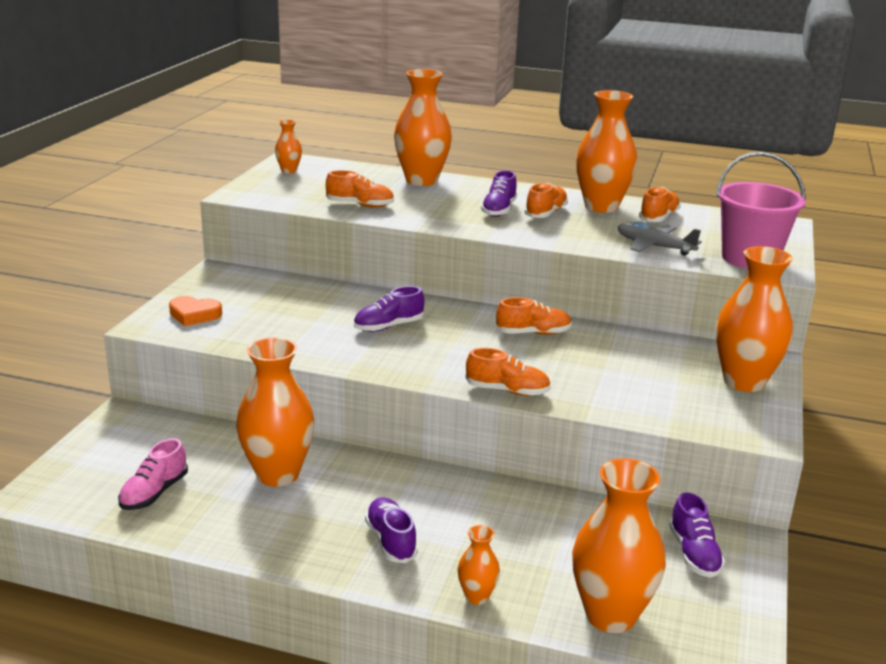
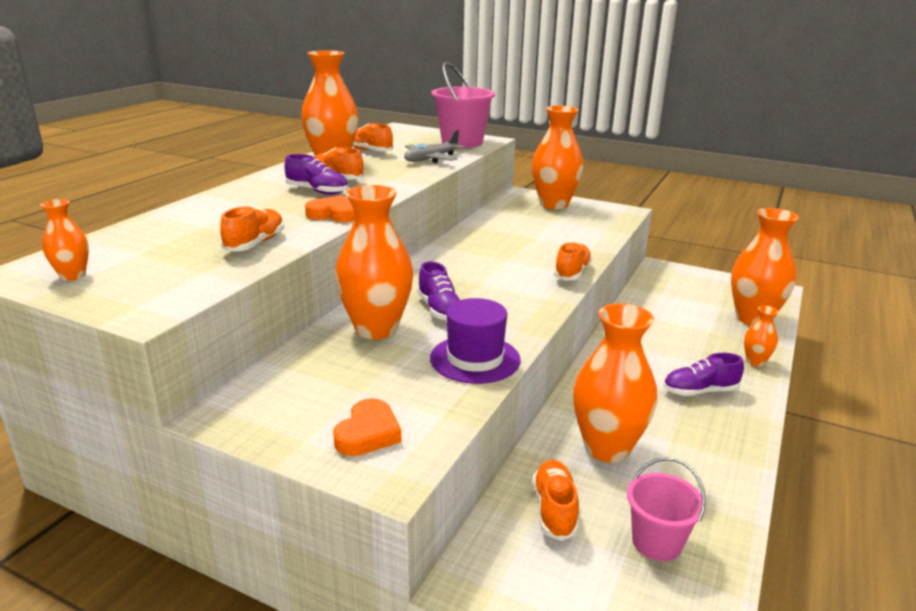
camera: 80 degrees left, 0 degrees up
(154, 493) = (656, 542): pink shoe -> pink bucket
(300, 345) = (475, 359): none -> purple hat
(421, 180) = (196, 211): orange vase -> orange vase (376, 328)
(439, 221) = (334, 214): none -> orange heart
(533, 333) = (469, 252): orange shoe -> orange shoe (554, 509)
(694, 554) = (678, 284): purple shoe -> none

